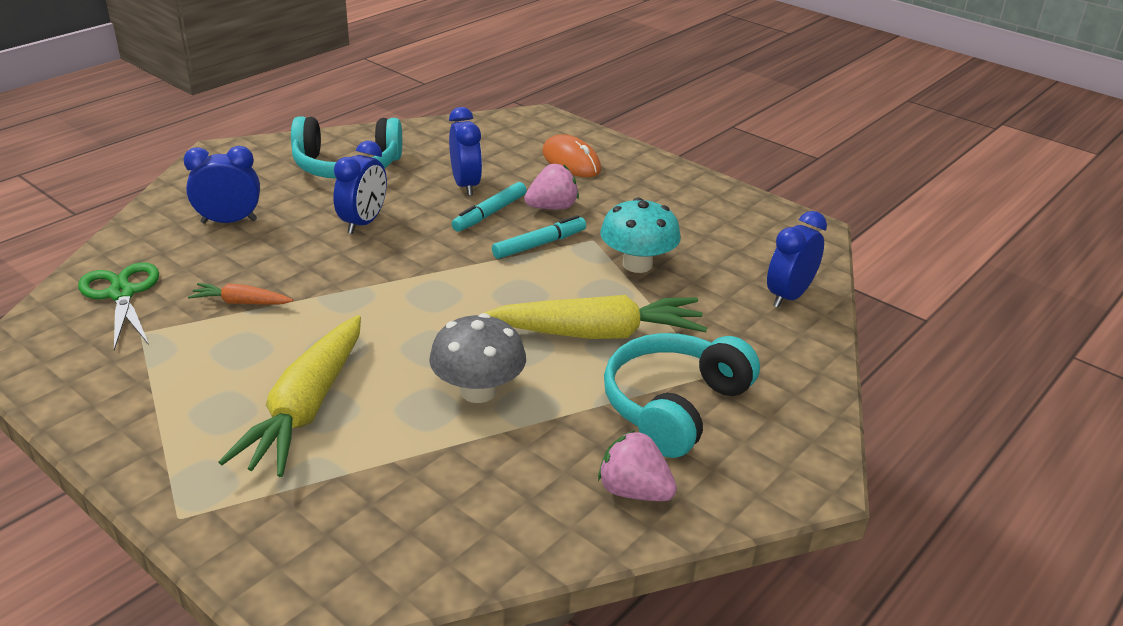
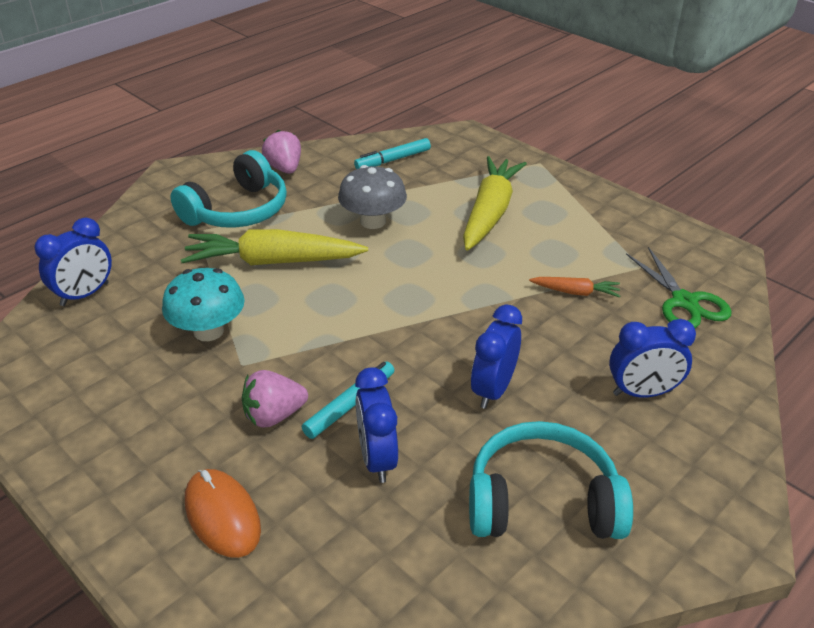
camera: 175 degrees left, 5 degrees up
(539, 244) = (301, 357): turquoise marker -> turquoise marker (393, 160)
(634, 491) = (284, 168): pink strawberry -> pink strawberry turned 150 degrees counterclockwise

